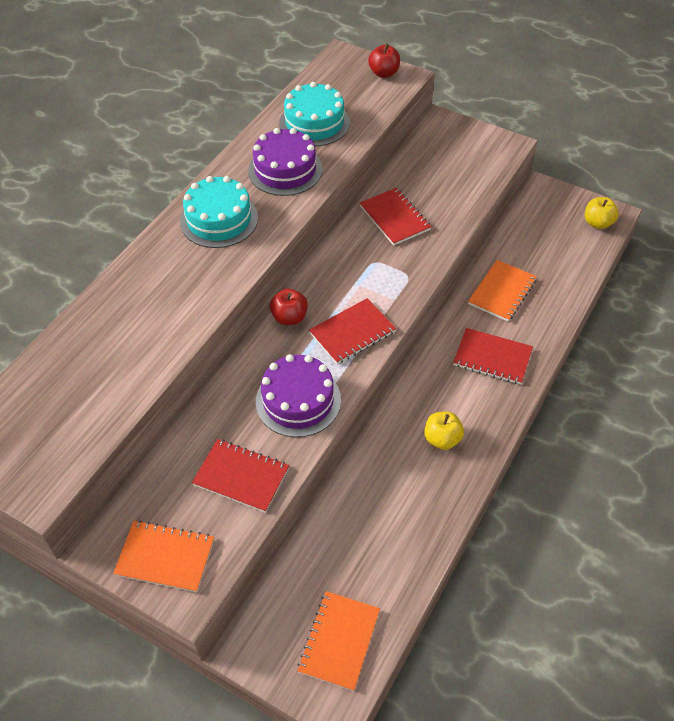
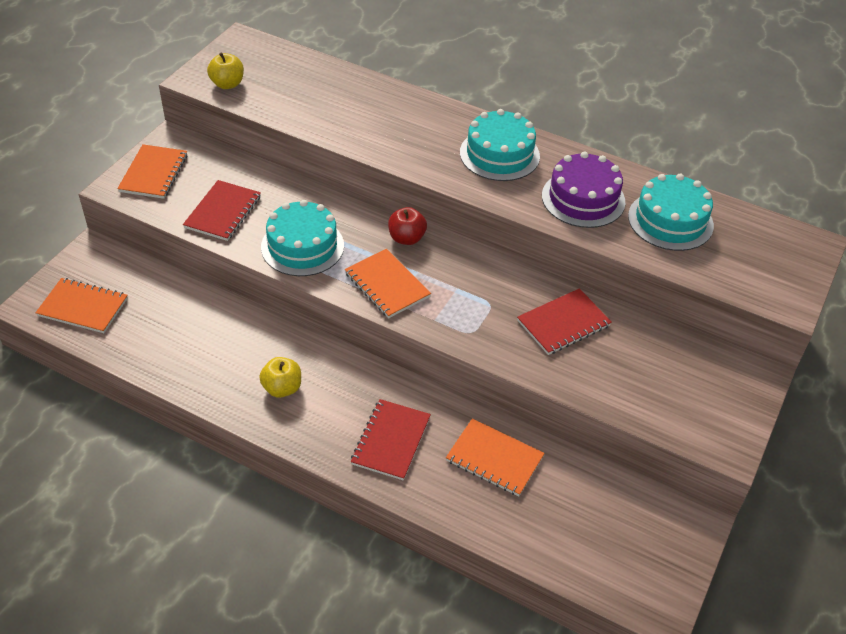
camera: 85 degrees right, 5 degrees down
(298, 400) = (302, 246): purple cake -> turquoise cake
(352, 332) = (387, 285): red notebook -> orange notebook
(384, 73) = (789, 283): red apple -> none
(597, 223) = (638, 587): yellow apple -> yellow apple (227, 84)

